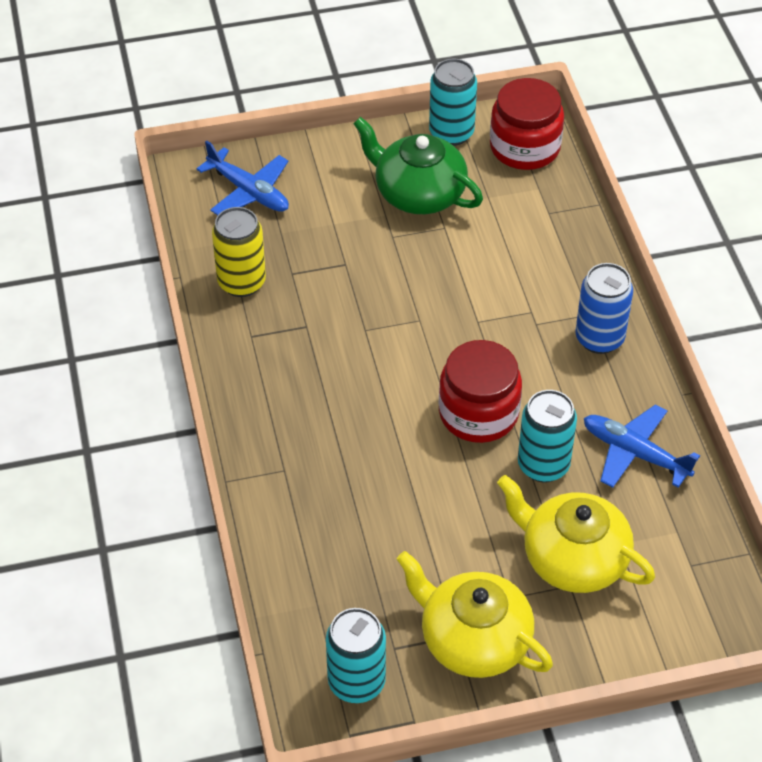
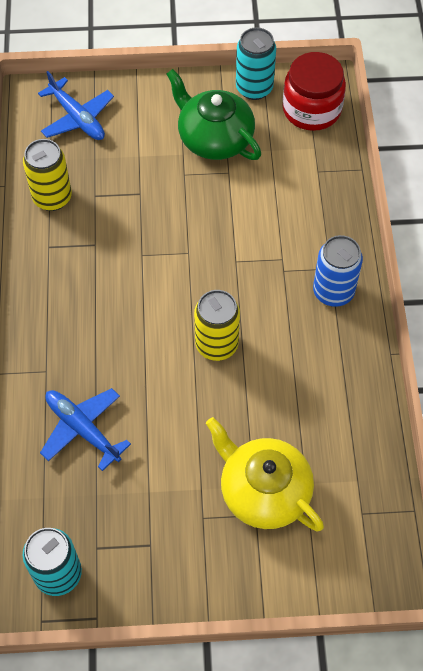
camera: 10 degrees right, 10 degrees up
(473, 640) = (163, 552): yellow teapot -> none
(478, 413) = (216, 345): red jar -> yellow can
(543, 465) = (259, 401): turquoise can -> none
(634, 453) = (338, 402): blue plane -> blue plane (82, 429)

